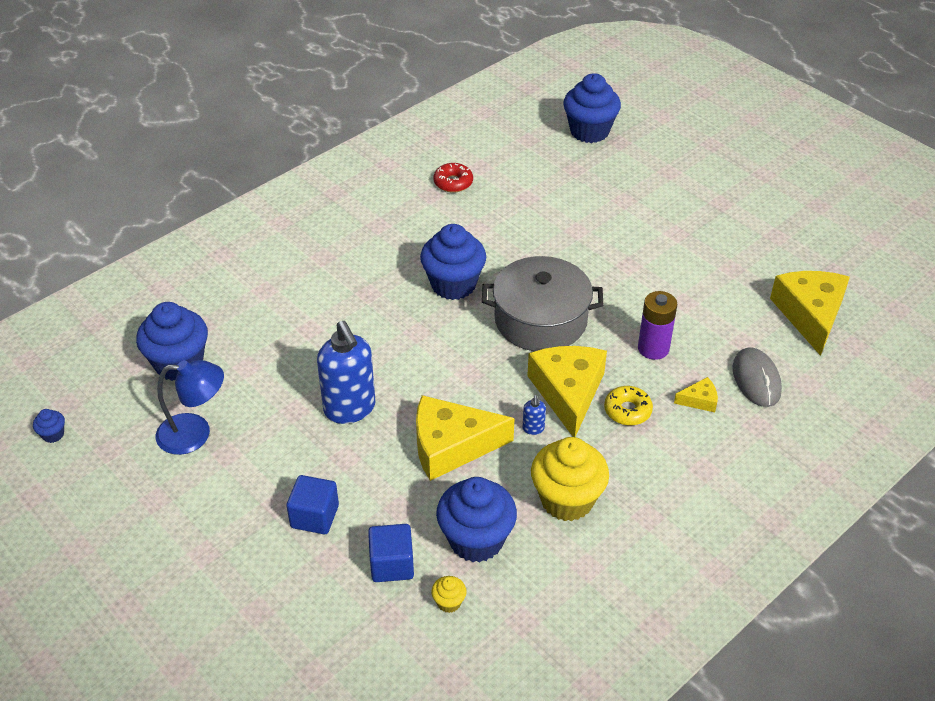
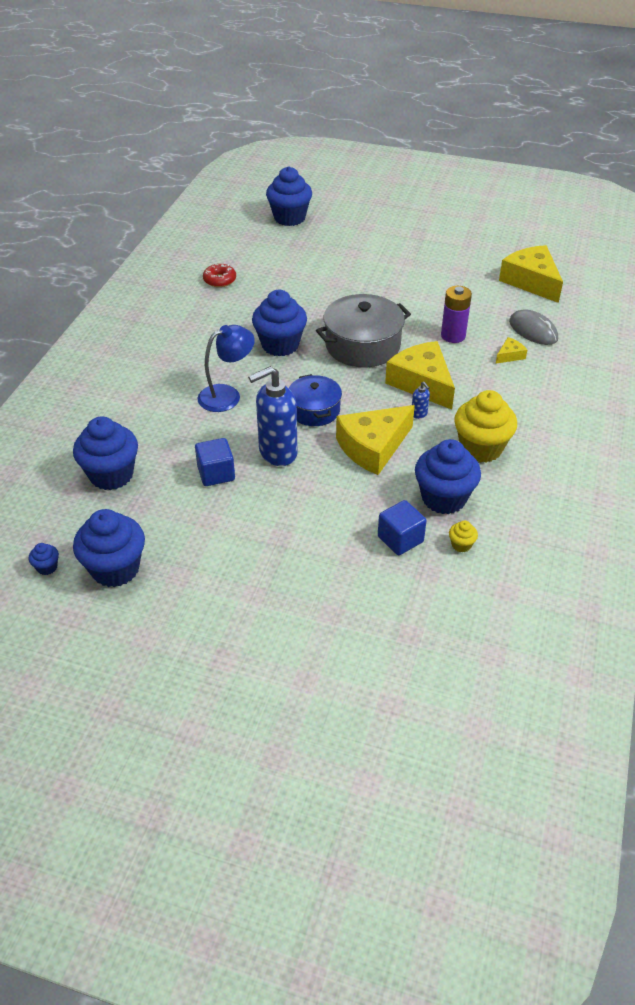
camera: 30 degrees left, 0 degrees up
(107, 465) = (115, 569): none -> blue cupcake
(195, 434) = (170, 517): blue lamp -> blue lamp (227, 395)
(314, 516) = (316, 533): blue cube -> blue cube (216, 473)
(350, 409) = (277, 453): blue soap dispenser -> blue soap dispenser turned 120 degrees clockwise
(426, 376) = (314, 410): none -> blue pot
(627, 410) = (470, 379): yellow donut -> none

